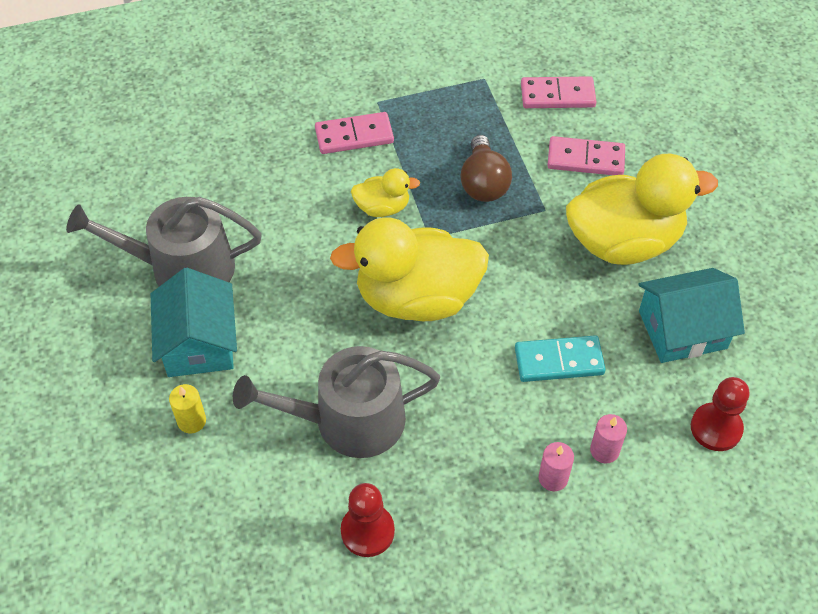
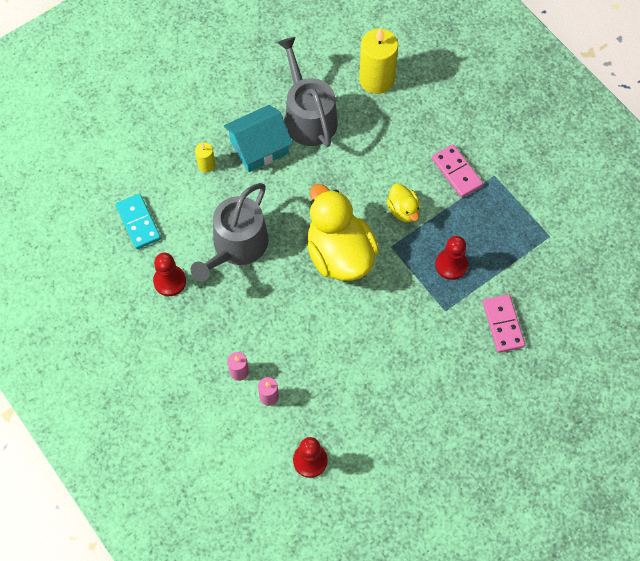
camera: 70 degrees right, 10 degrees up
(169, 174) = (376, 79): none -> yellow candle
(348, 421) = (236, 246): grey watering can -> grey watering can turned 120 degrees counterclockwise
(483, 183) = (451, 265): brown light bulb -> red pawn
(557, 95) = (556, 289): pink domino -> none
(559, 361) = (324, 352): turquoise domino -> turquoise domino (138, 222)
(624, 241) = (439, 368): yellow duck -> none
(682, 329) = (379, 423): turquoise house -> none

